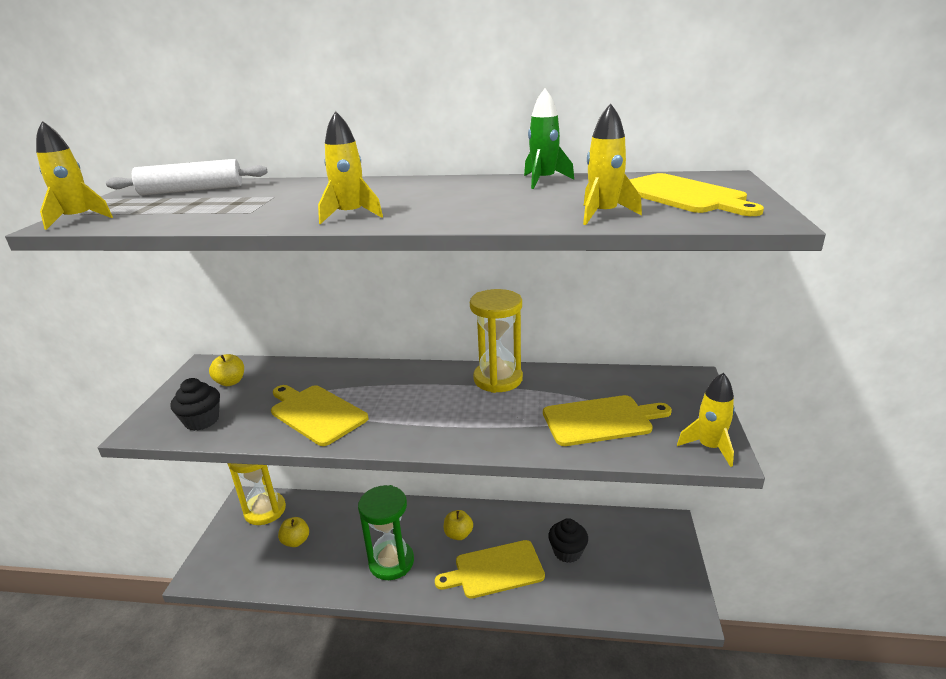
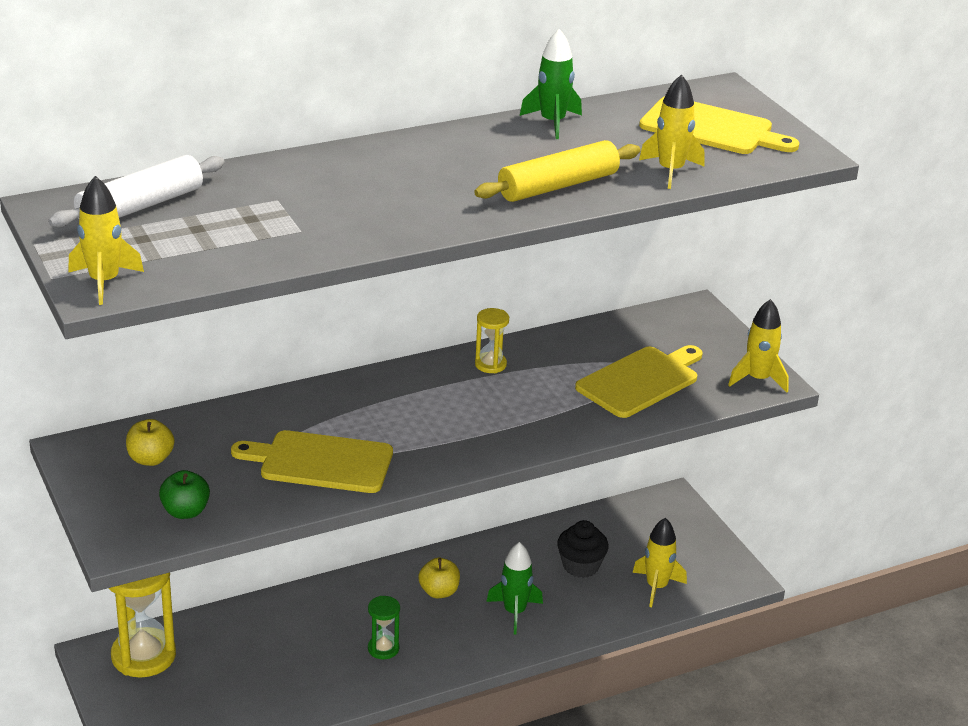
camera: 35 degrees left, 5 degrees up
(202, 421) = (185, 512): black cupcake -> green apple
(296, 541) = (232, 672): yellow apple -> none
(350, 215) = (427, 215): yellow rocket -> yellow rocket (656, 587)
(391, 562) = (383, 649): green hourglass -> green hourglass, size x0.50
(485, 212) = (558, 186): none -> yellow rolling pin
(495, 570) = (514, 612): yellow cutting board -> green rocket
(498, 379) = (490, 364): yellow hourglass -> yellow hourglass, size x0.50

